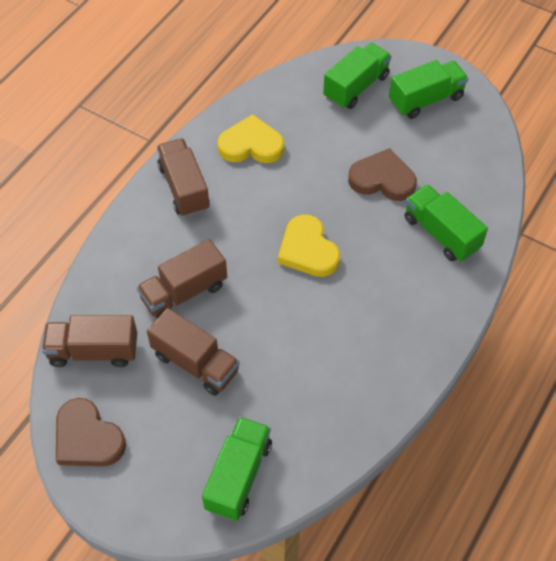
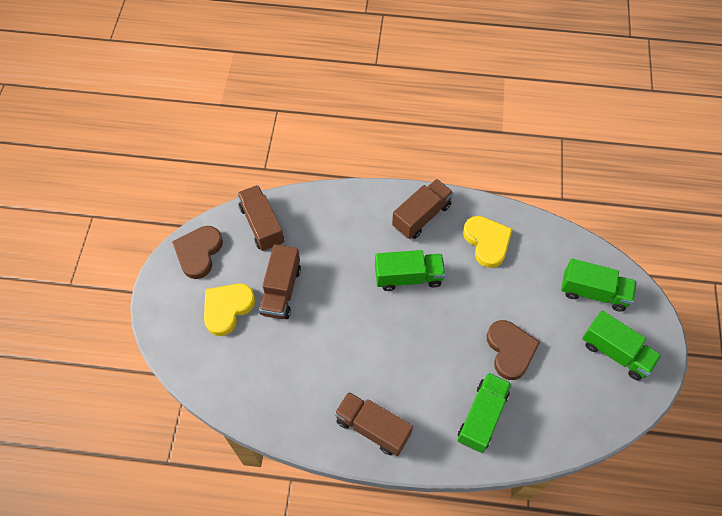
camera: 65 degrees right, 5 degrees up
(184, 292) = (333, 257): brown truck -> brown truck (372, 428)
(238, 476) = (208, 356): green truck -> green truck (408, 277)
(308, 250) = (412, 323): yellow heart -> yellow heart (227, 308)

